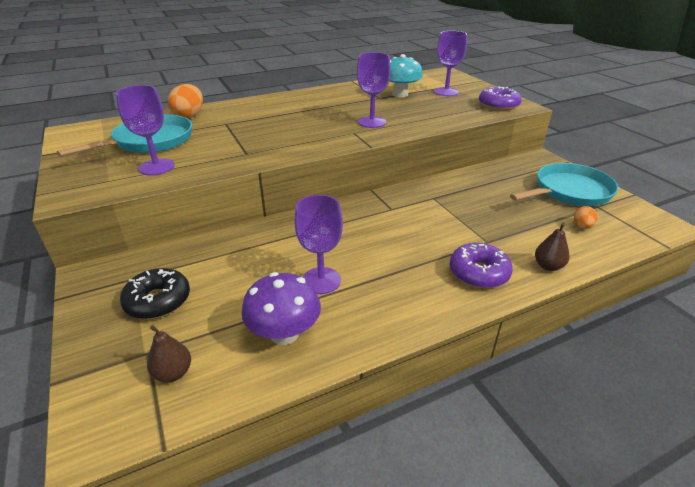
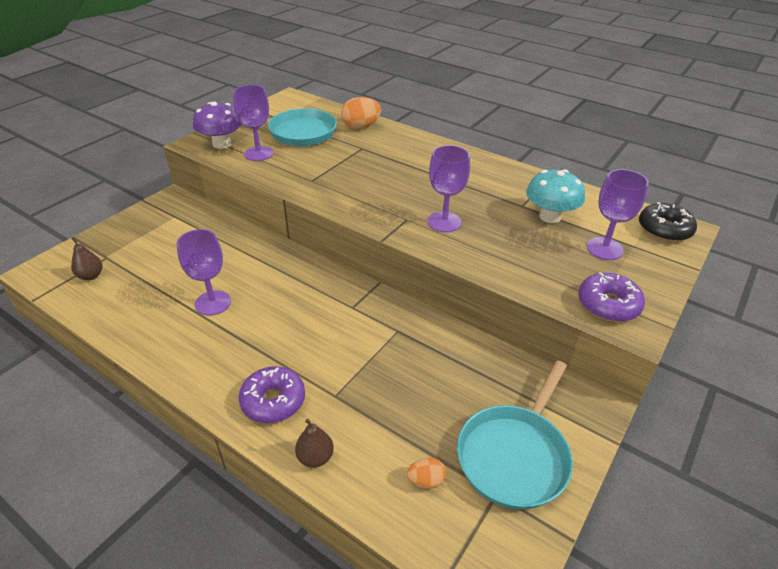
camera: 60 degrees right, 5 degrees up
(158, 301) = (156, 238): black donut -> black donut (664, 229)
(284, 333) = (142, 308): purple mushroom -> purple mushroom (221, 144)
(569, 191) = (514, 455): turquoise pan -> turquoise pan turned 90 degrees clockwise

